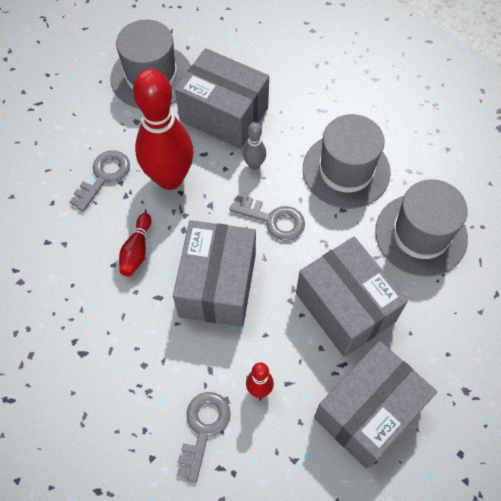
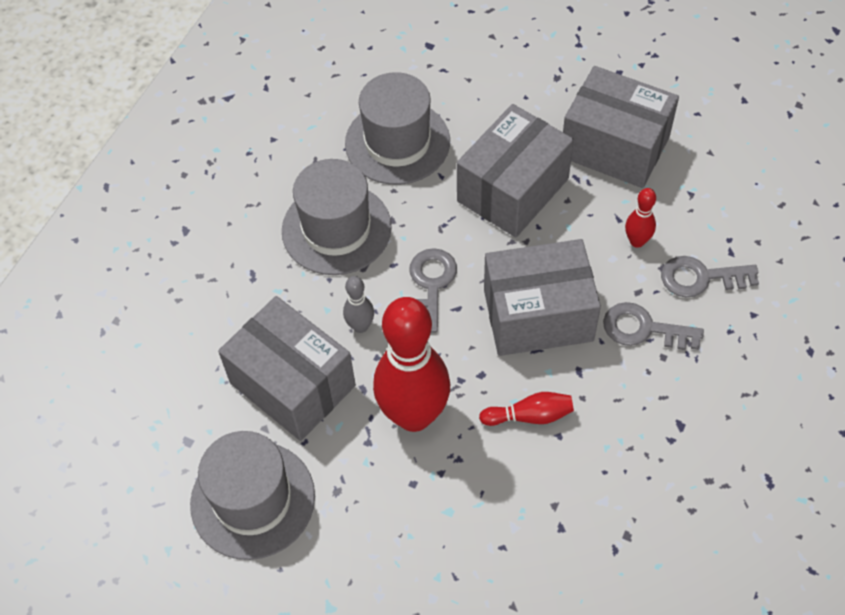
camera: 105 degrees left, 5 degrees down
(104, 176) = (439, 497): grey key -> grey key (643, 329)
(224, 114) = (292, 384): grey box -> grey box turned 60 degrees counterclockwise

